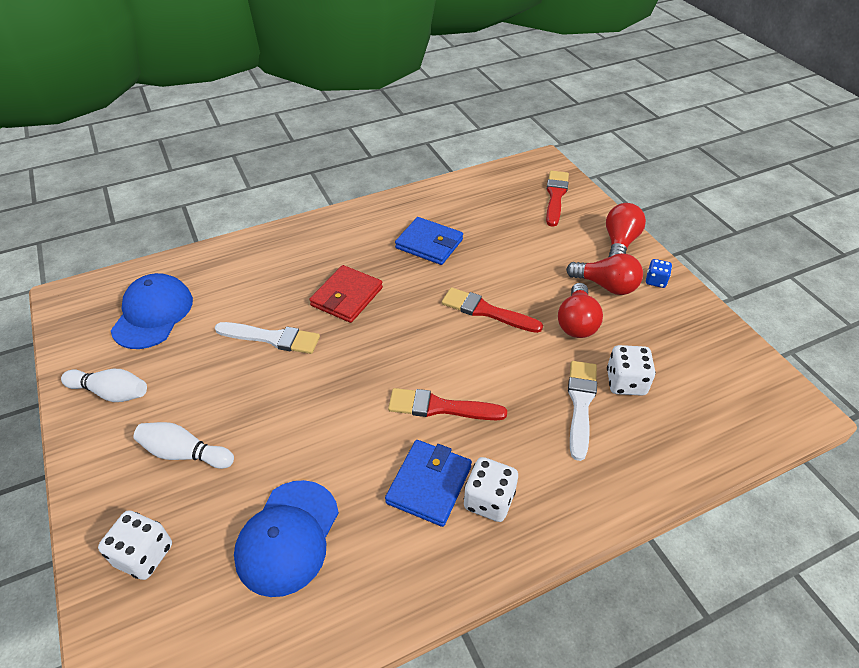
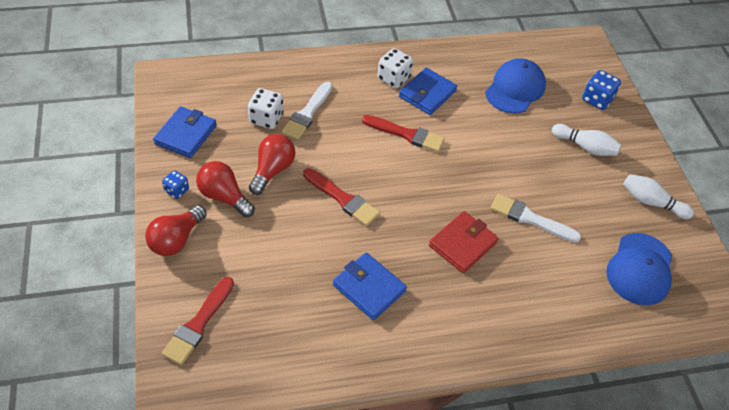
camera: 170 degrees left, 5 degrees up
(144, 555) = (597, 100): white dice -> blue dice
(699, 338) = (186, 134): none -> blue wallet

